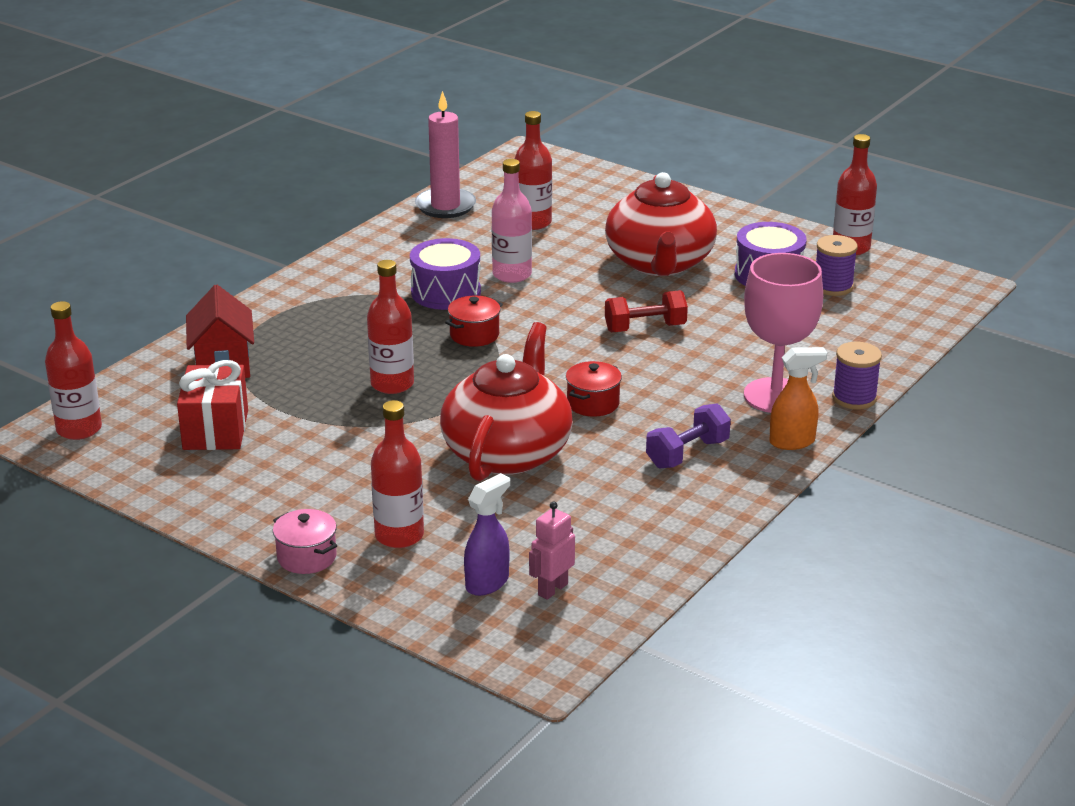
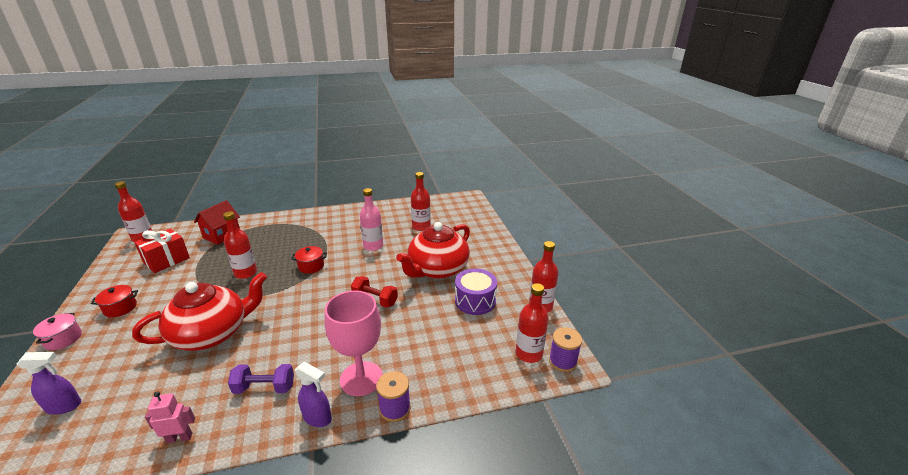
camera: 40 degrees right, 0 degrees up
(399, 535) = (101, 351): red bottle -> red bottle (529, 354)
(445, 206) = (403, 206): pink candle -> none
(446, 292) = (337, 242): purple drum -> none
(552, 589) = (68, 433): pink robot -> pink robot (180, 437)
(593, 403) = (285, 328): red pot -> red pot (120, 308)
(792, 442) = (317, 418): orange spray bottle -> purple spray bottle
(833, 286) = (496, 325): purple spool -> purple spool (562, 361)

